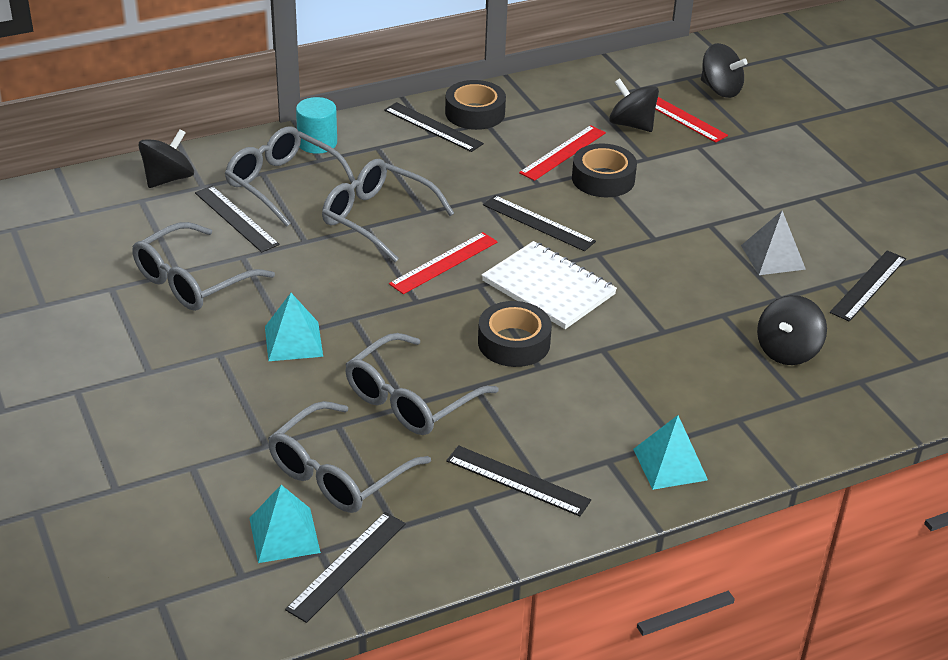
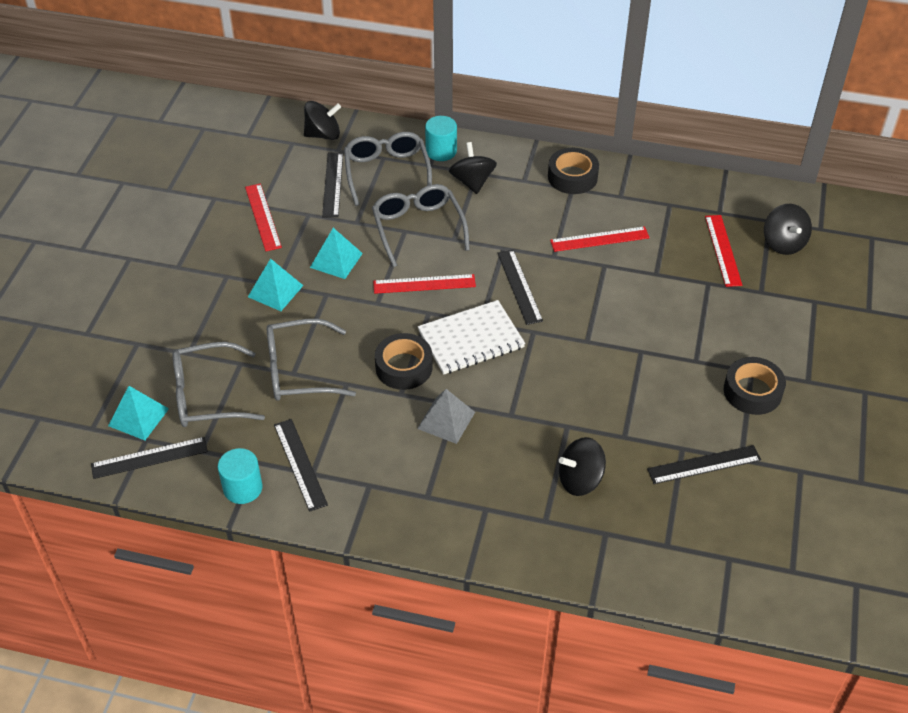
camera: 40 degrees right, 10 degrees up
(192, 281) = (263, 217): grey glasses -> red ruler
(433, 127) = (531, 174): black ruler -> none
(485, 535) = (243, 488): none -> turquoise cylinder
(548, 288) = (471, 339): white notebook -> white notebook turned 75 degrees clockwise
(603, 179) = (604, 274): black tape -> black tape (752, 391)
(631, 124) = (677, 240): black spinning top -> black spinning top (472, 182)
(670, 464) = (404, 512): turquoise pyramid -> turquoise pyramid (336, 260)
(773, 257) = (657, 402): grey pyramid -> grey pyramid (446, 420)

